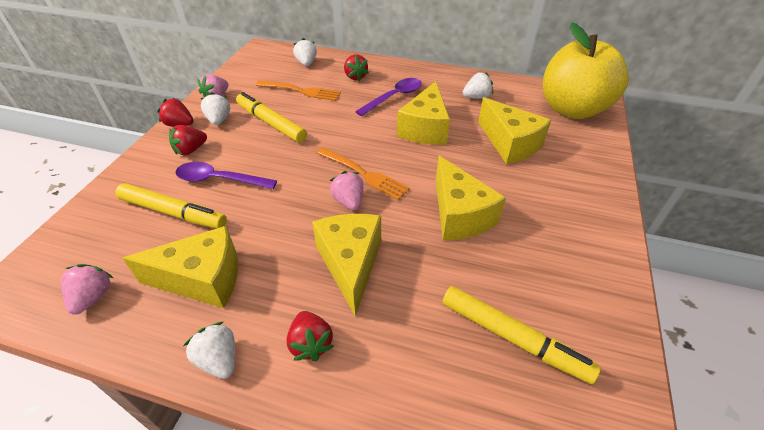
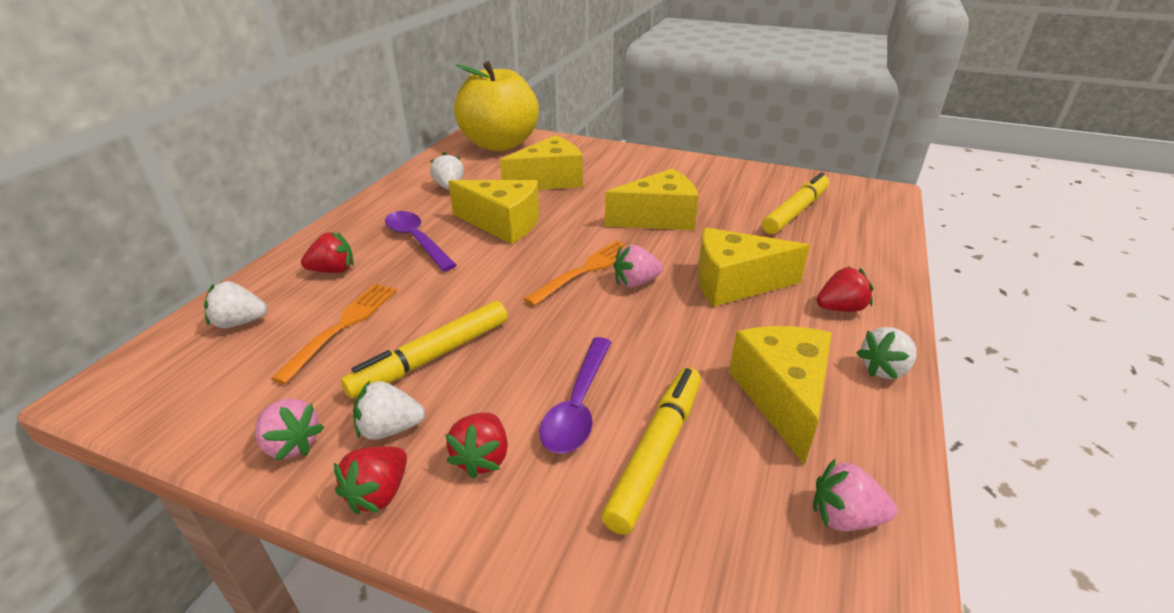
camera: 85 degrees left, 10 degrees down
(190, 150) = (482, 458): red strawberry -> red strawberry turned 45 degrees clockwise

